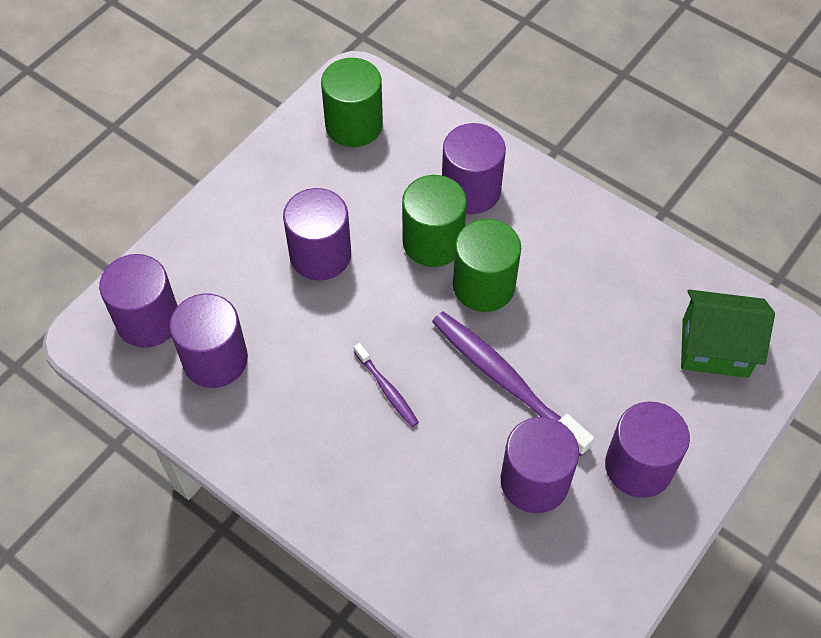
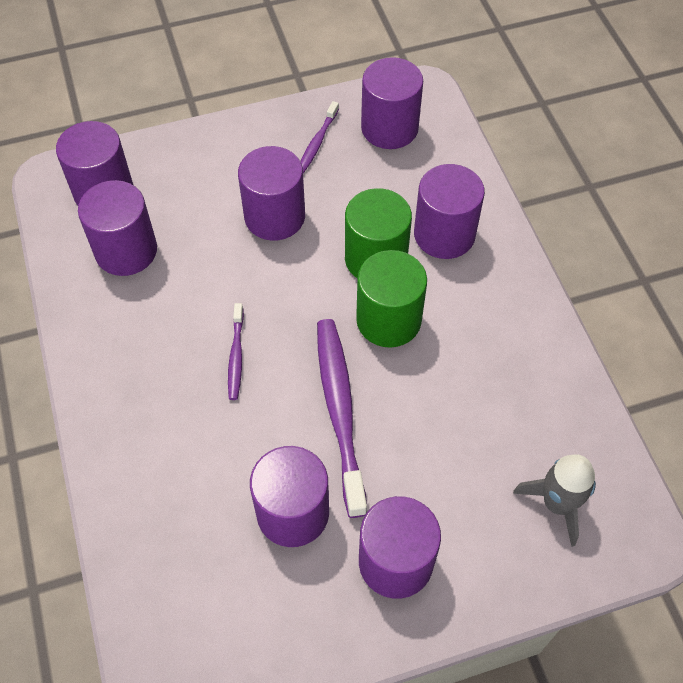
camera: 35 degrees right, 0 degrees up
(303, 171) = (317, 142): none -> purple toothbrush
(354, 125) = (389, 128): green cylinder -> purple cylinder
(715, 348) = (557, 503): green house -> grey rocket

